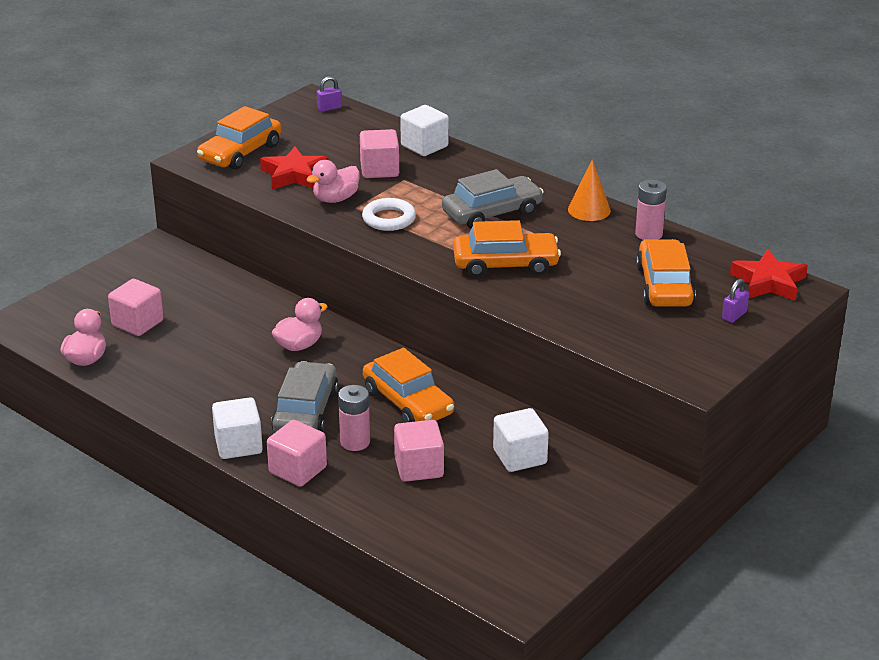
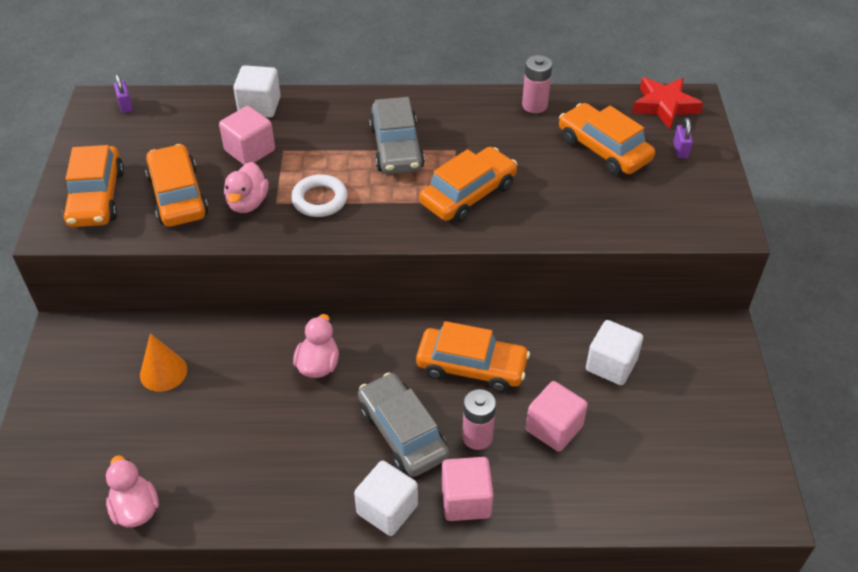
camera: 40 degrees left, 15 degrees up
(137, 323) = (141, 433): pink cube -> none
(294, 175) = (178, 196): red star -> orange car
(329, 108) = (126, 105): purple padlock -> purple padlock turned 45 degrees counterclockwise
(492, 213) = (396, 147): grey car -> grey car turned 150 degrees clockwise
(589, 210) = (465, 105): orange cone -> orange cone (163, 372)

